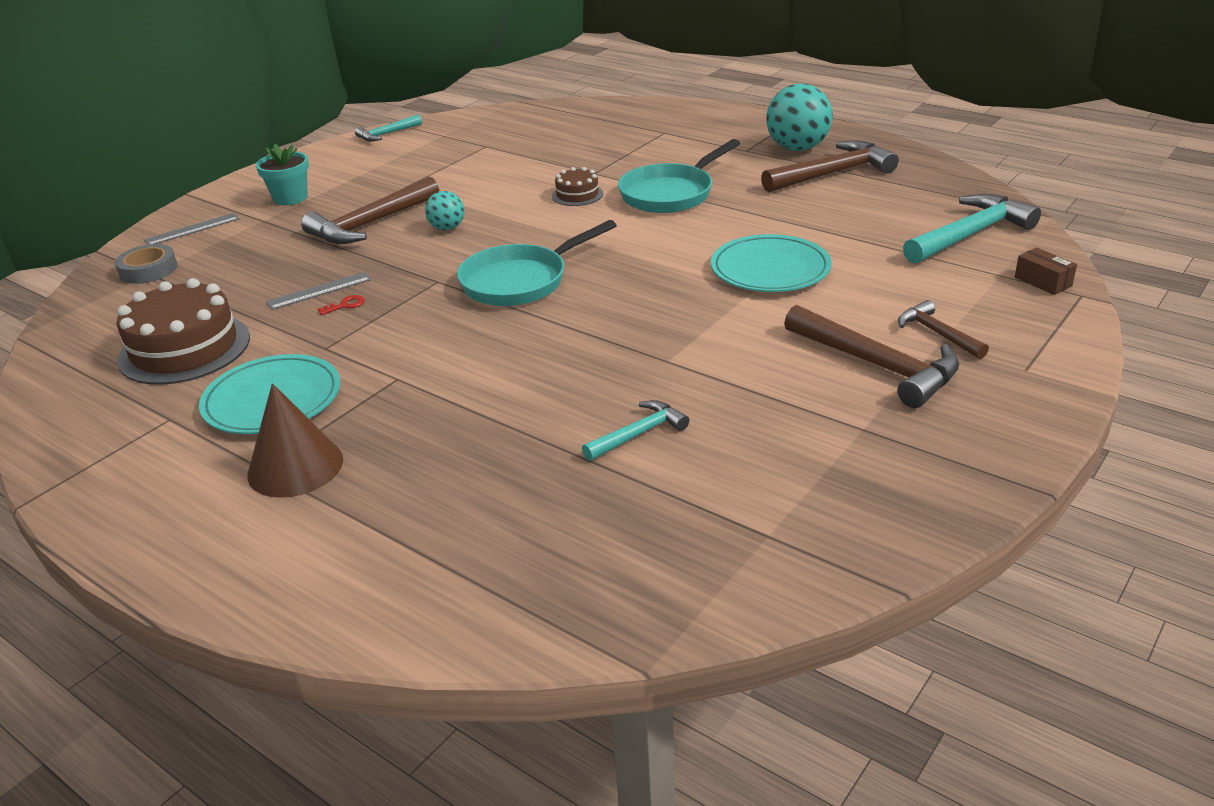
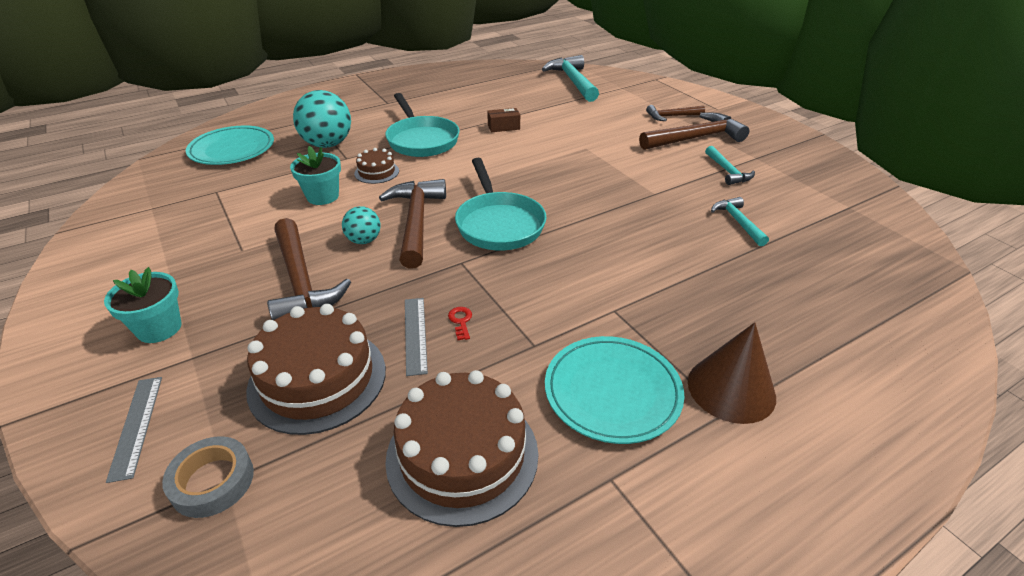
camera: 70 degrees left, 5 degrees up
(253, 270) = (317, 379): none -> brown cake
(387, 134) = (89, 239): turquoise hammer -> turquoise hammer (727, 171)
(510, 187) = (323, 196): none -> turquoise flower pot
(770, 269) = (564, 137): turquoise plate -> turquoise plate (232, 149)
(797, 148) = (407, 89): turquoise ball -> turquoise ball (327, 144)
(833, 173) = (457, 90): brown hammer -> brown hammer (416, 222)
(1043, 282) = (637, 82): brown box -> brown box (503, 127)

